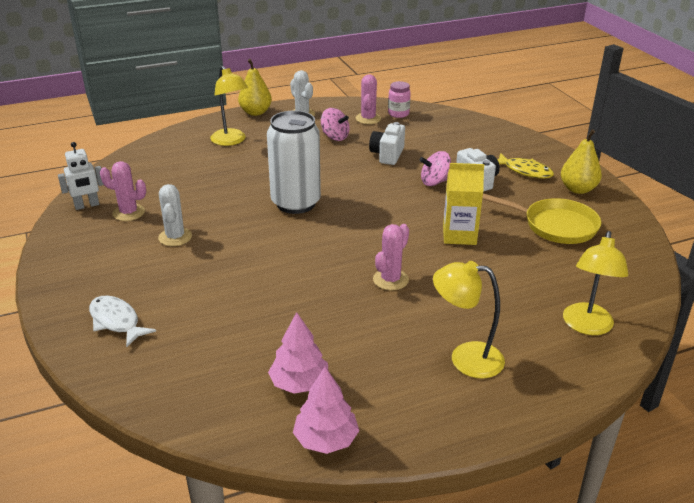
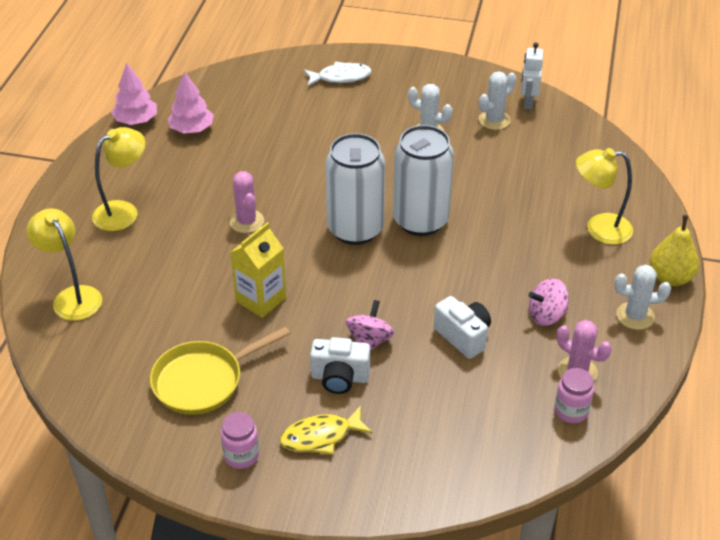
camera: 125 degrees right, 10 degrees up
(128, 213) = (494, 120): pink cactus -> white cactus
(337, 226) = (355, 229): none -> white can
(577, 189) = (241, 455): yellow pear -> pink jar

